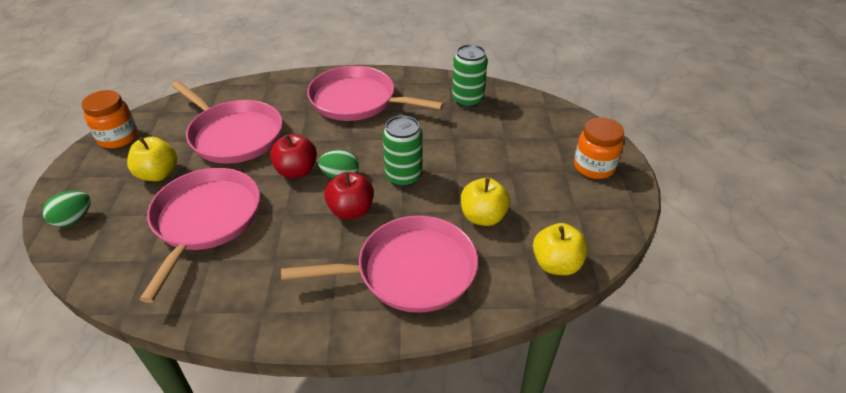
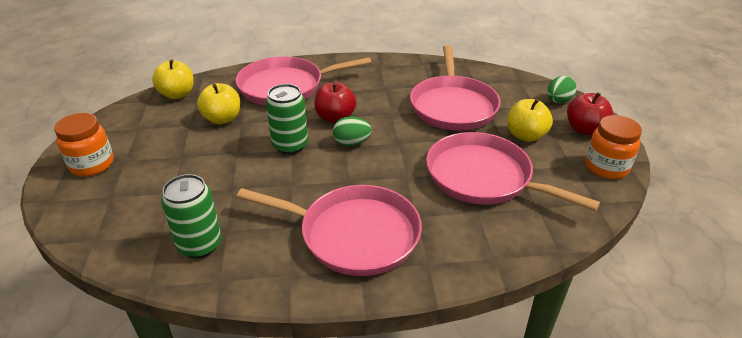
camera: 175 degrees right, 5 degrees down
(296, 171) = (396, 145): red apple -> red apple (584, 129)

